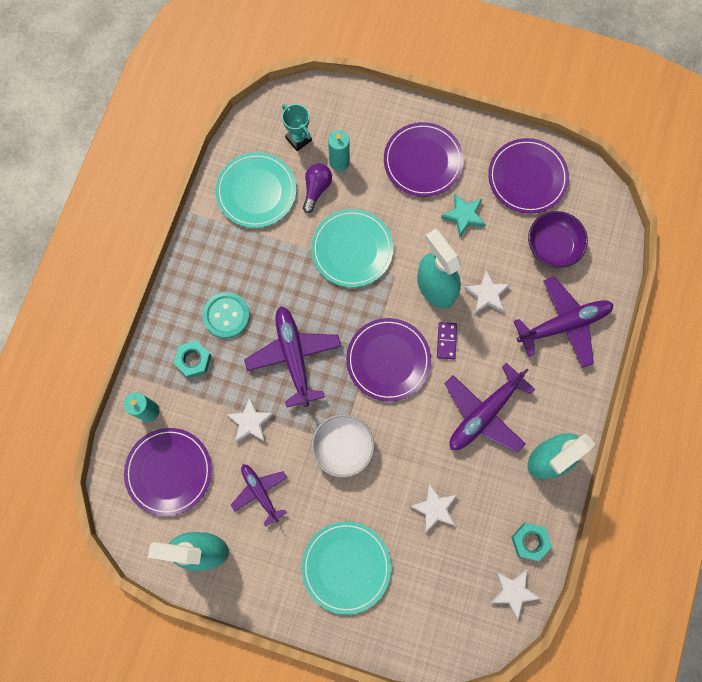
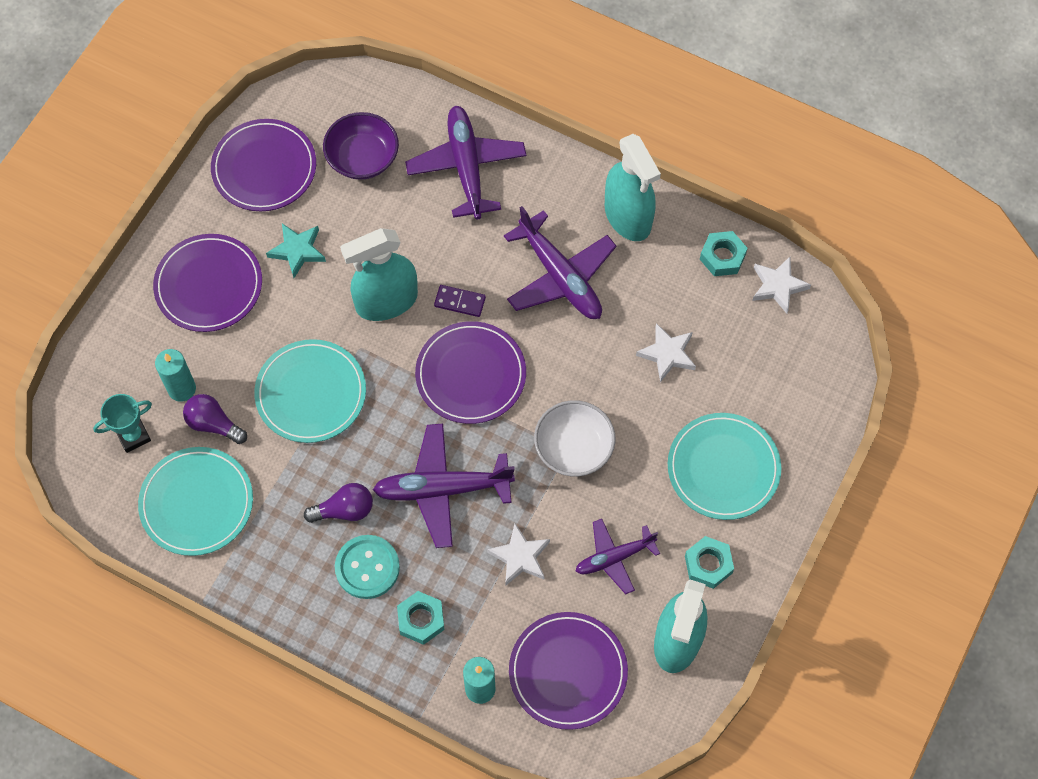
camera: 80 degrees left, 10 degrees down
(265, 565) = (708, 564): none -> turquoise nut
(267, 291) = (344, 510): none -> purple light bulb
(487, 294) = (409, 244): white star -> none

